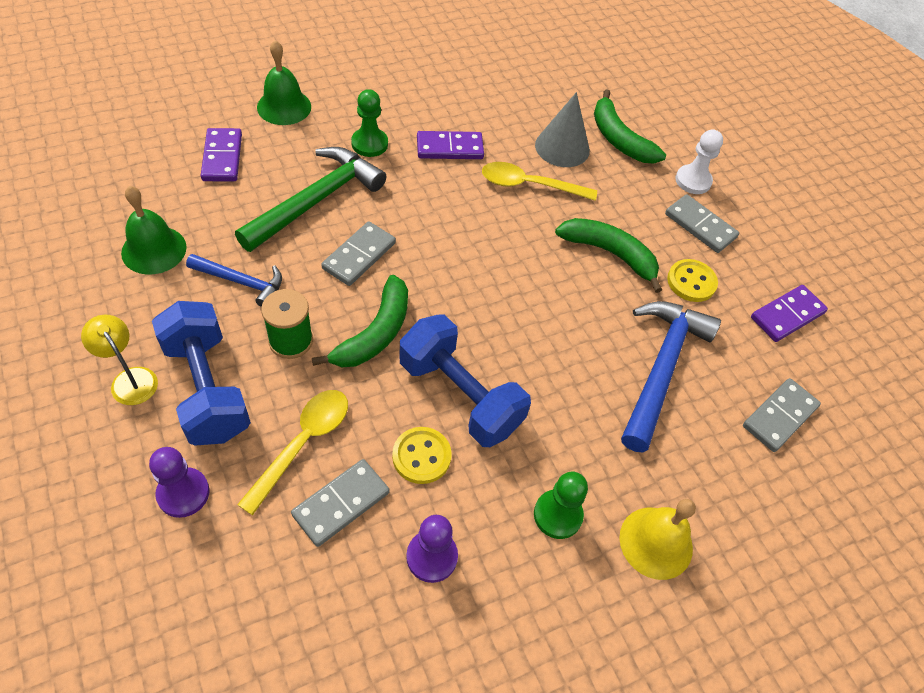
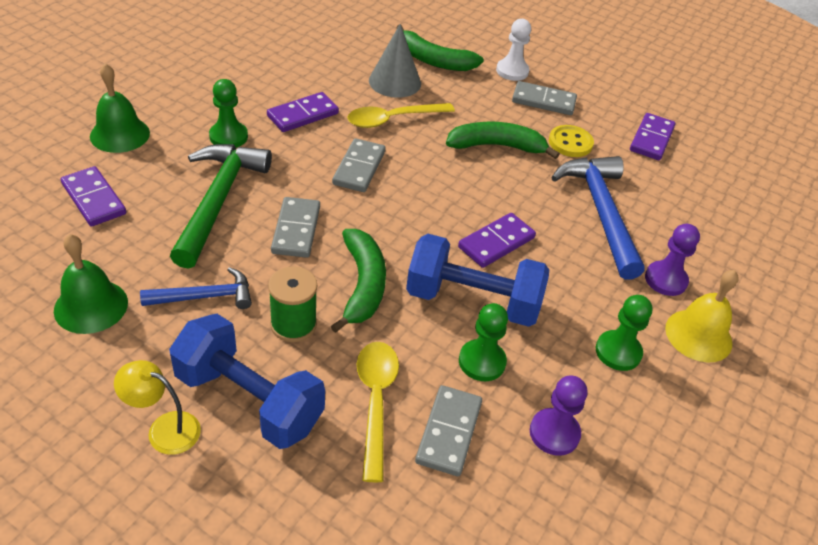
camera: 30 degrees left, 10 degrees down
(183, 493) = (302, 499): purple pawn -> purple pawn (665, 280)
(421, 456) = (482, 362): yellow button -> green pawn
(529, 350) = (496, 243): none -> purple domino
(780, 416) = (703, 209): grey domino -> grey domino (359, 168)

